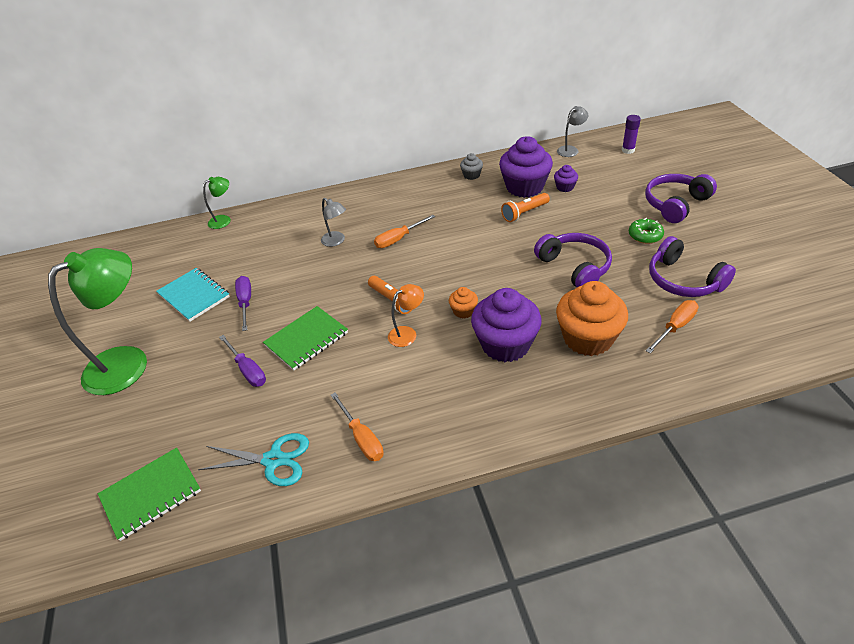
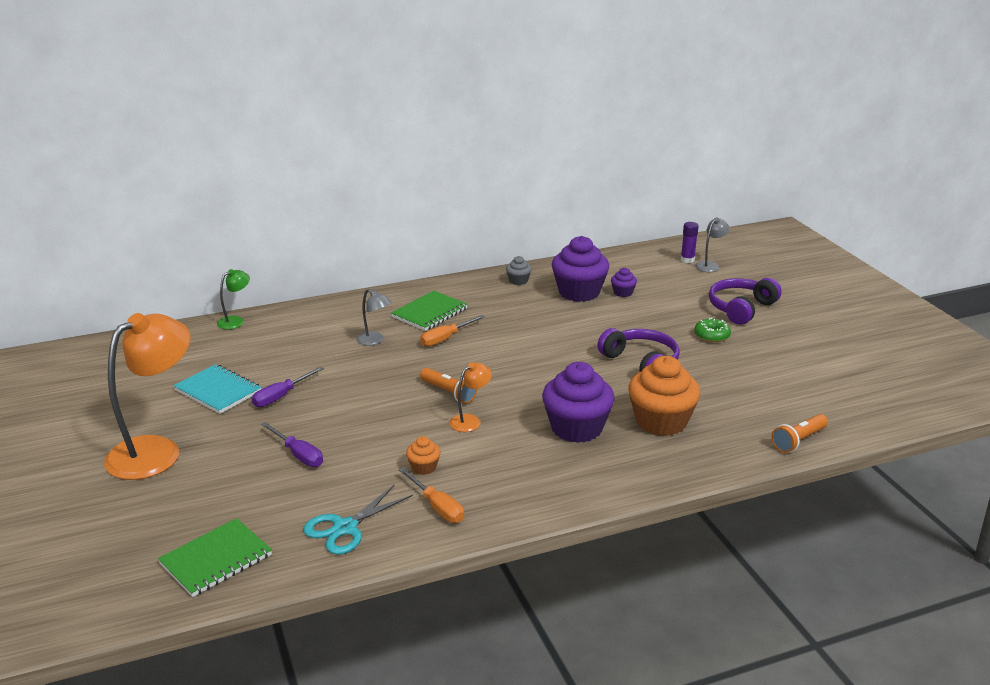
camera: 10 degrees left, 15 degrees down
(128, 362) = (156, 451): green lamp -> orange lamp
(245, 302) = (281, 396): purple screwdriver -> purple screwdriver turned 120 degrees counterclockwise
(273, 460) = (345, 528): turquoise scissors -> turquoise scissors turned 135 degrees clockwise
(306, 339) = (359, 427): green notebook -> green notebook (430, 313)
(463, 311) = (528, 401): orange cupcake -> orange cupcake (423, 467)
(524, 213) = (581, 315): orange flashlight -> orange flashlight (798, 441)
(570, 149) = (625, 258): grey lamp -> grey lamp (710, 265)
(675, 327) = (748, 411): orange screwdriver -> none
(683, 280) = (753, 373): purple headphones -> none

